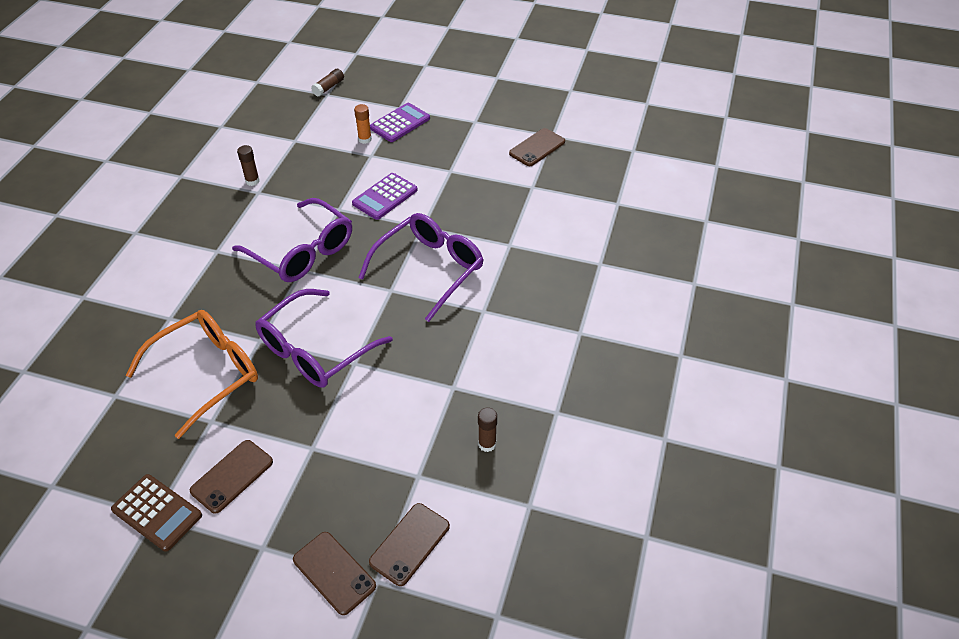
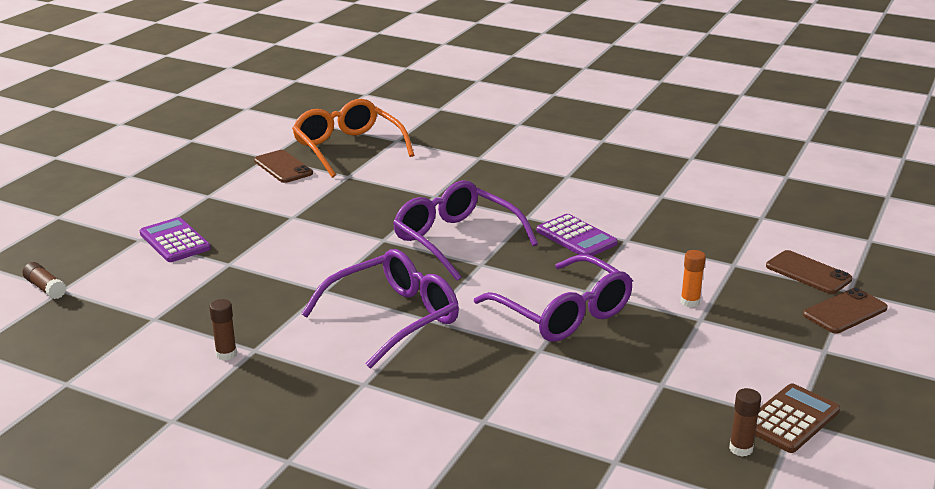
camera: 80 degrees left, 20 degrees down
(207, 374) = (588, 388): orange glasses -> orange glasses (348, 148)
(232, 476) = (739, 369): brown phone -> none
(365, 139) = (191, 266): orange glue stick -> orange glue stick (690, 302)
(385, 197) = (317, 259): purple calculator -> purple calculator (576, 237)
(487, 444) = (696, 229): brown glue stick -> brown glue stick (741, 449)

